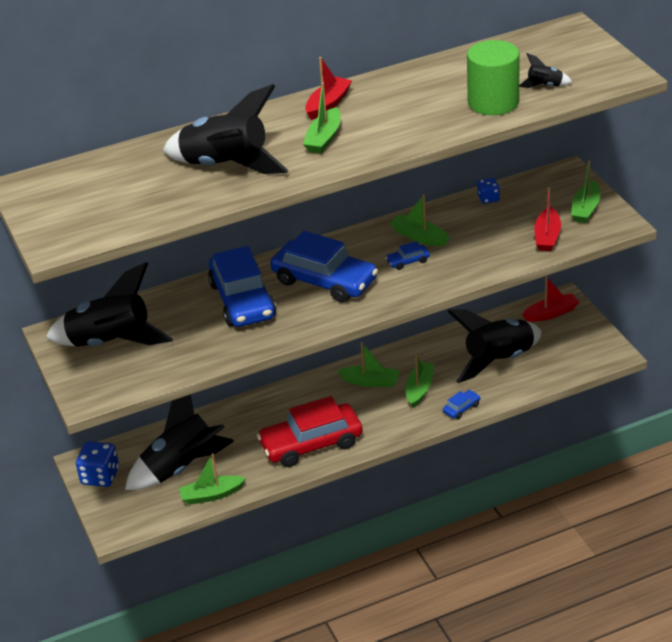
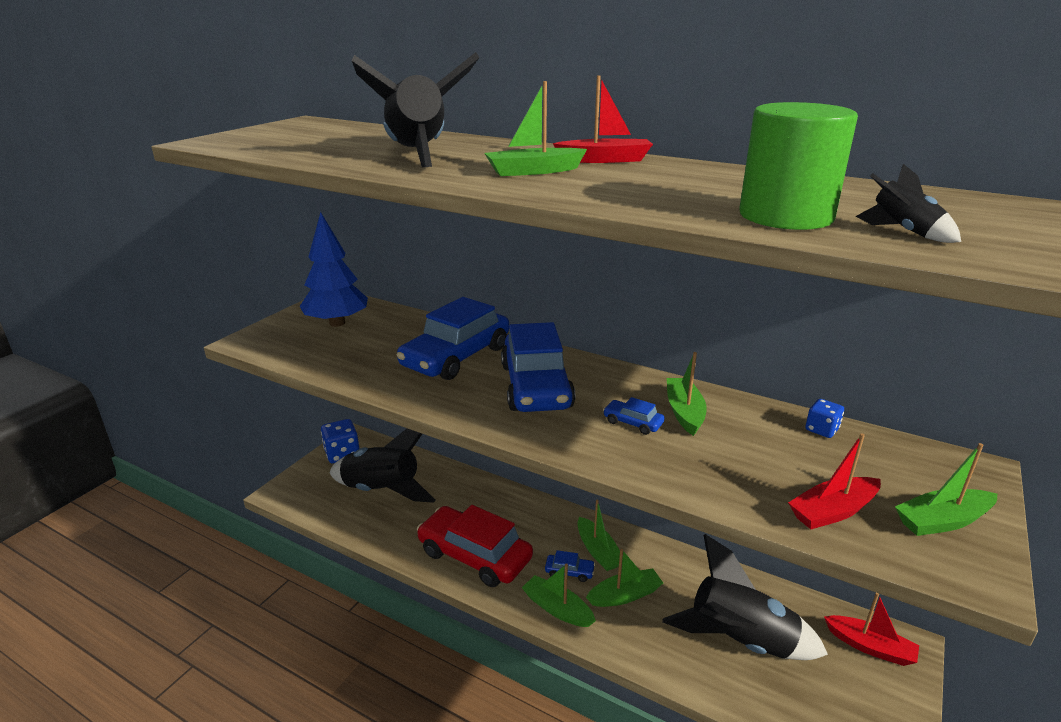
camera: 50 degrees right, 10 degrees down
(111, 343) = (337, 323): black rocket -> blue tree
(211, 495) = (358, 526): green boat -> green boat (557, 609)
(461, 408) = (632, 650): blue car -> blue car (569, 572)

